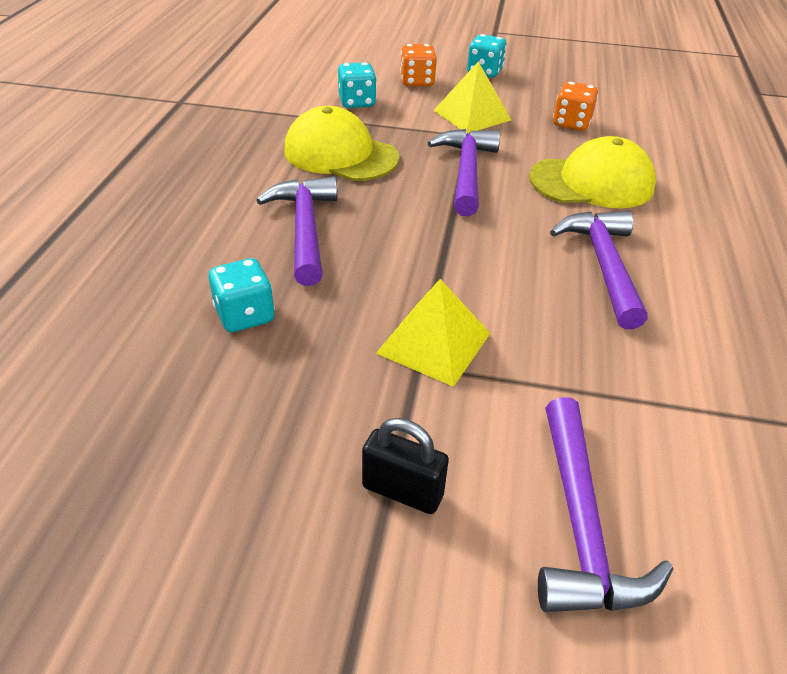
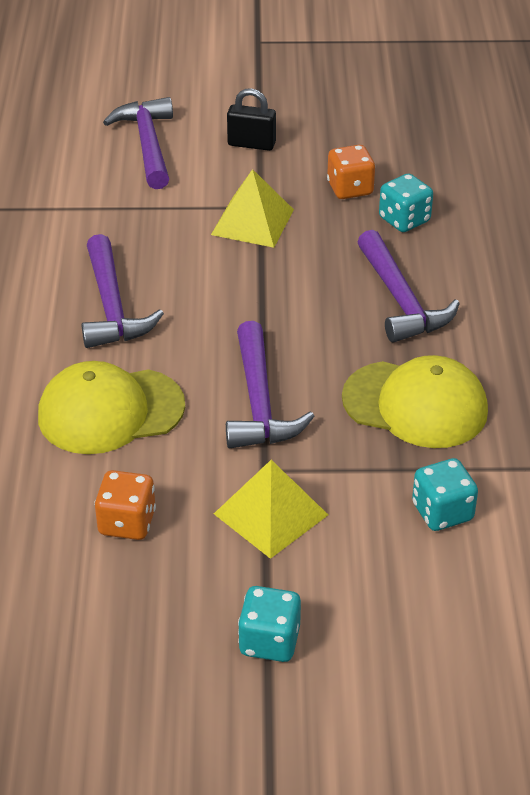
camera: 170 degrees right, 0 degrees up
(417, 81) = (373, 586): orange dice -> orange dice (350, 189)

